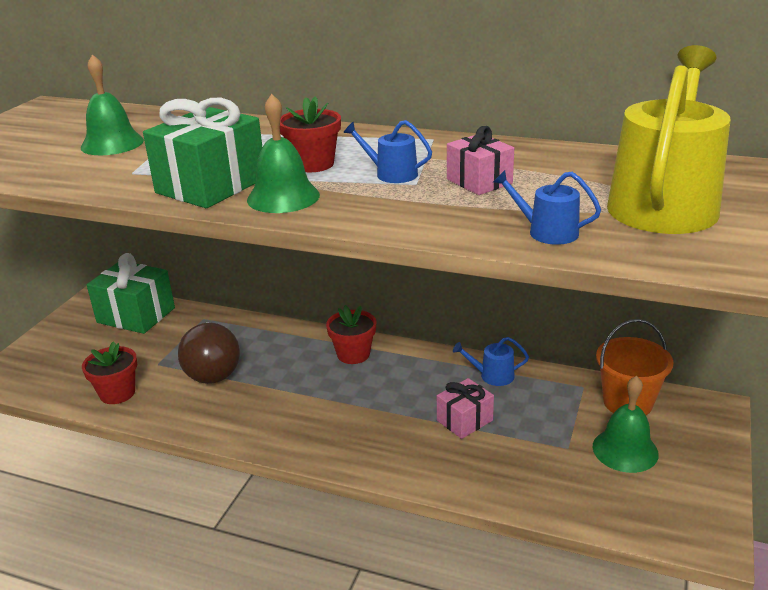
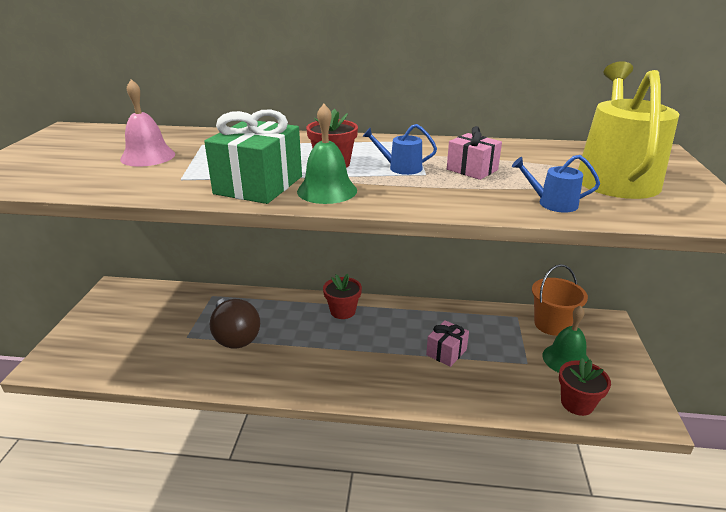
camera: 15 degrees left, 0 degrees up
(112, 144) = (148, 156): green bell -> pink bell
(117, 393) = (160, 366): red flower pot -> red flower pot (577, 403)
(136, 315) = (154, 298): green gift -> none
(492, 376) = (451, 316): blue watering can -> none

